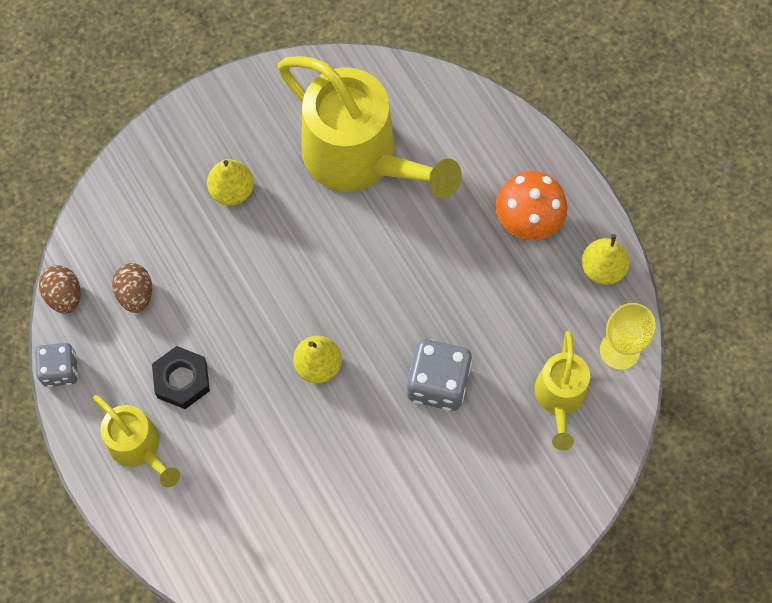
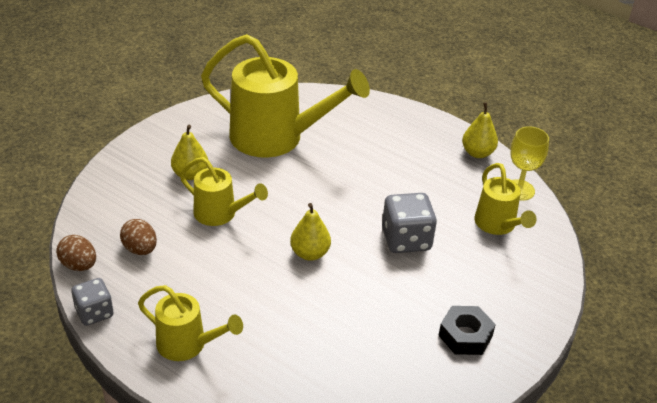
camera: 25 degrees left, 30 degrees down
(182, 380) = (204, 291): black nut -> black nut (465, 336)
(243, 269) = (220, 214): none -> yellow watering can
(528, 219) = (411, 141): orange mushroom -> none

